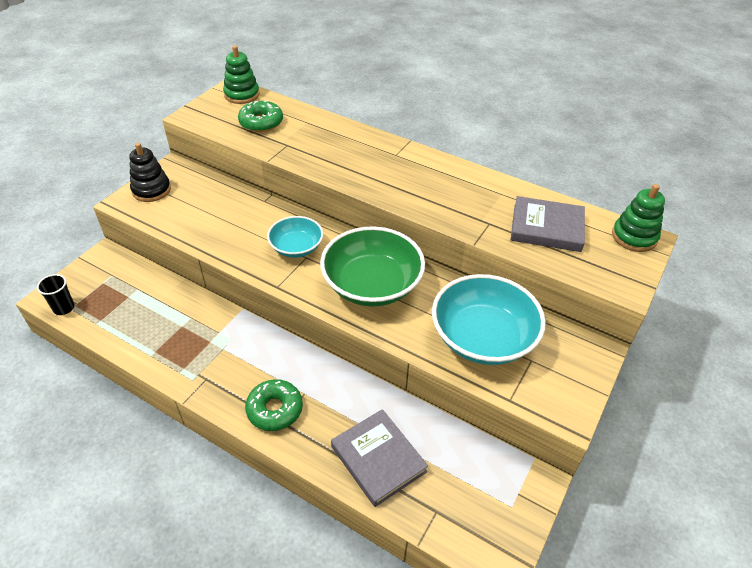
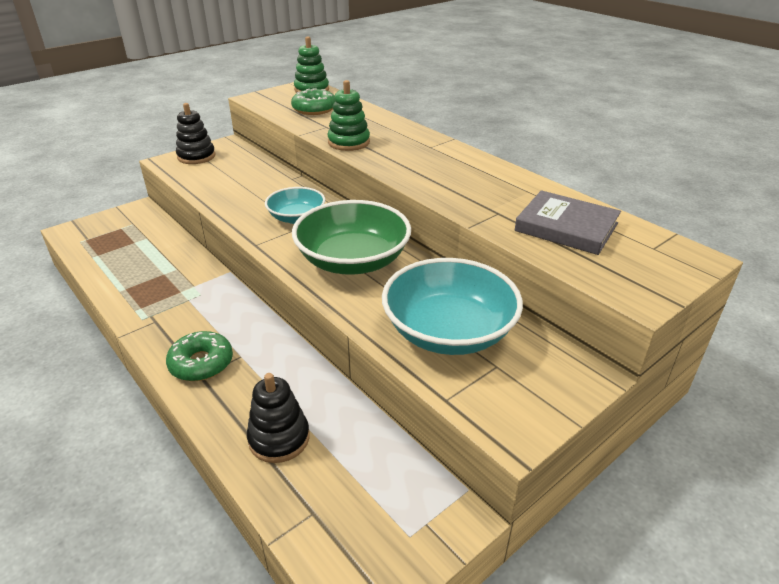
camera: 20 degrees right, 10 degrees down
(64, 308) = (75, 240): black cup -> none
(378, 459) = (279, 438): grey book -> black stacking toy
(634, 237) = (678, 253): green stacking toy -> green stacking toy (349, 142)

